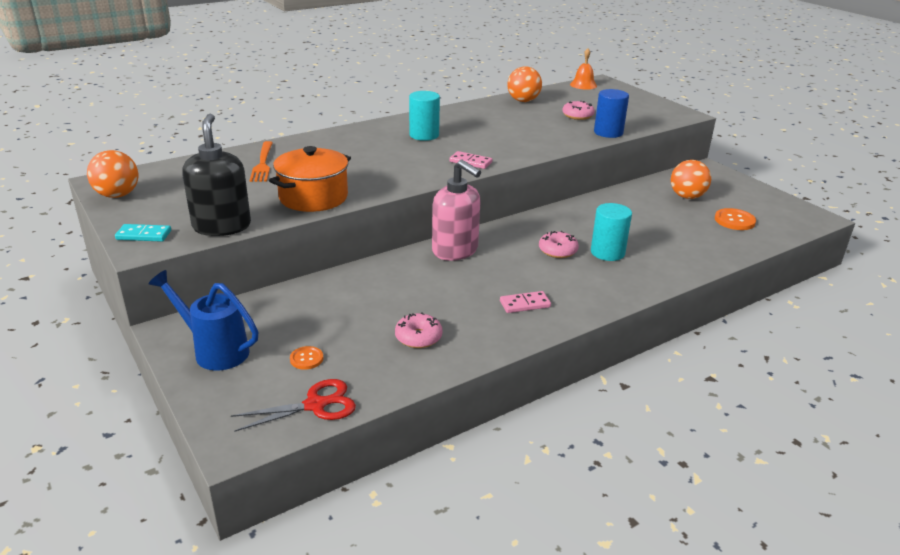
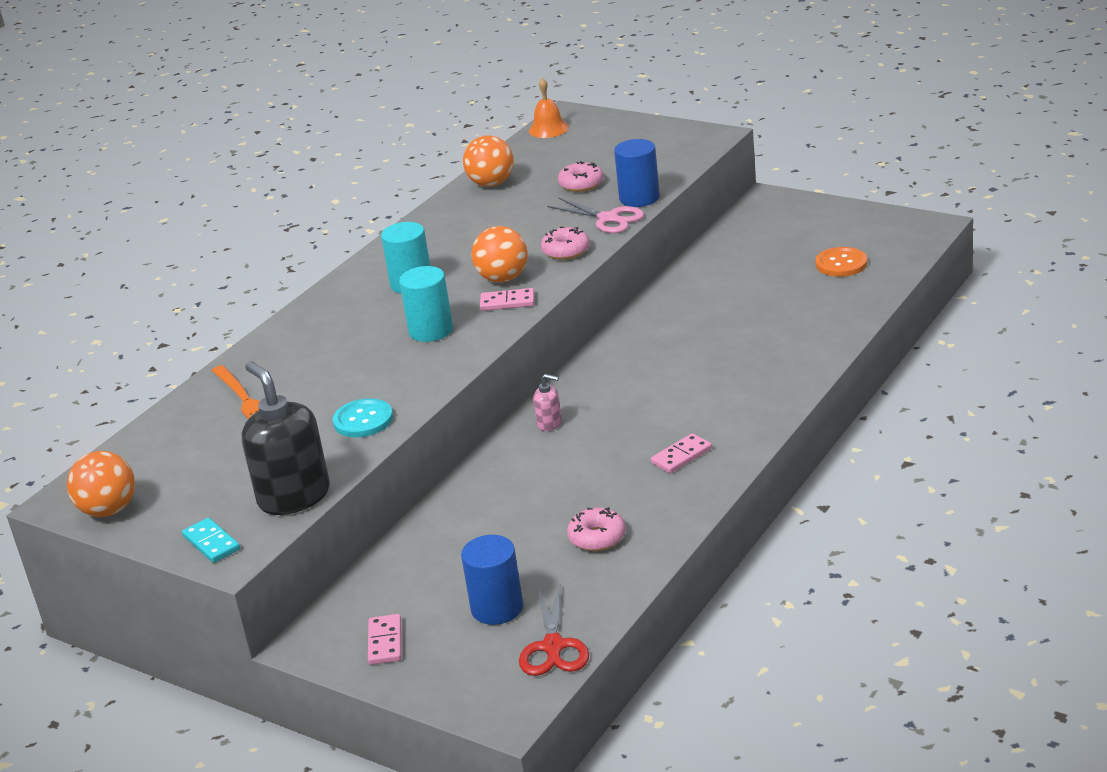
camera: 20 degrees left, 0 degrees up
(144, 235) = (211, 543): turquoise domino -> turquoise domino turned 75 degrees clockwise
(215, 351) = (385, 642): blue watering can -> pink domino
(306, 359) = (497, 608): orange button -> blue cylinder
(313, 197) = (363, 420): orange pot -> turquoise button
(315, 405) = (553, 646): red scissors -> red scissors turned 135 degrees clockwise
(455, 251) = (549, 423): pink soap dispenser -> pink soap dispenser, size x0.45
(557, 251) = (668, 378): pink donut -> pink donut (566, 251)
(578, 137) = (608, 219): none -> pink scissors
(607, 252) = (726, 359): turquoise cylinder -> turquoise cylinder (431, 330)
(687, 197) = (767, 250): orange ball -> orange ball (503, 278)

